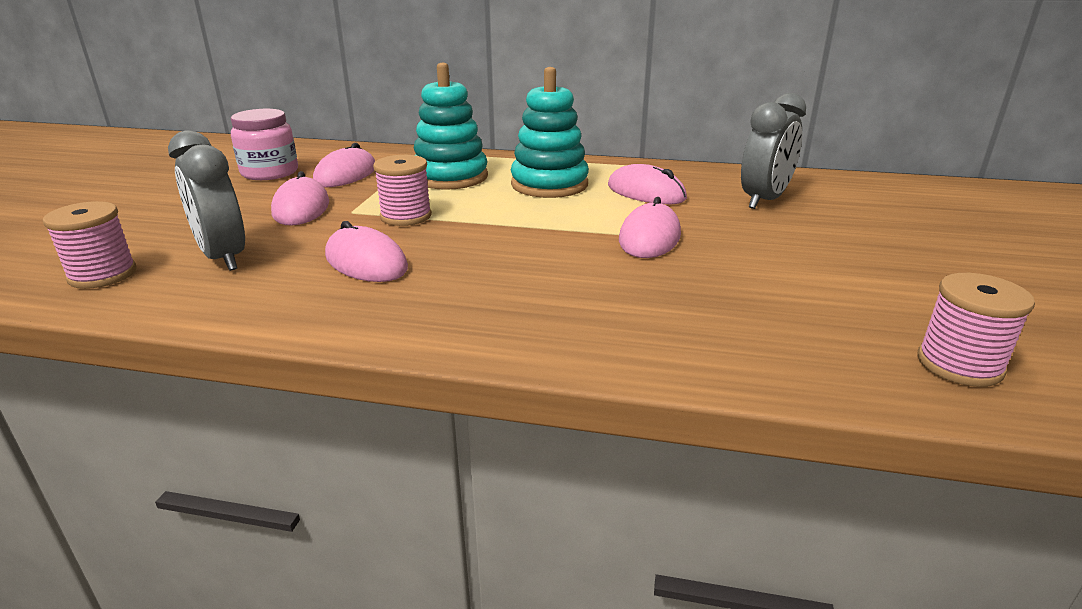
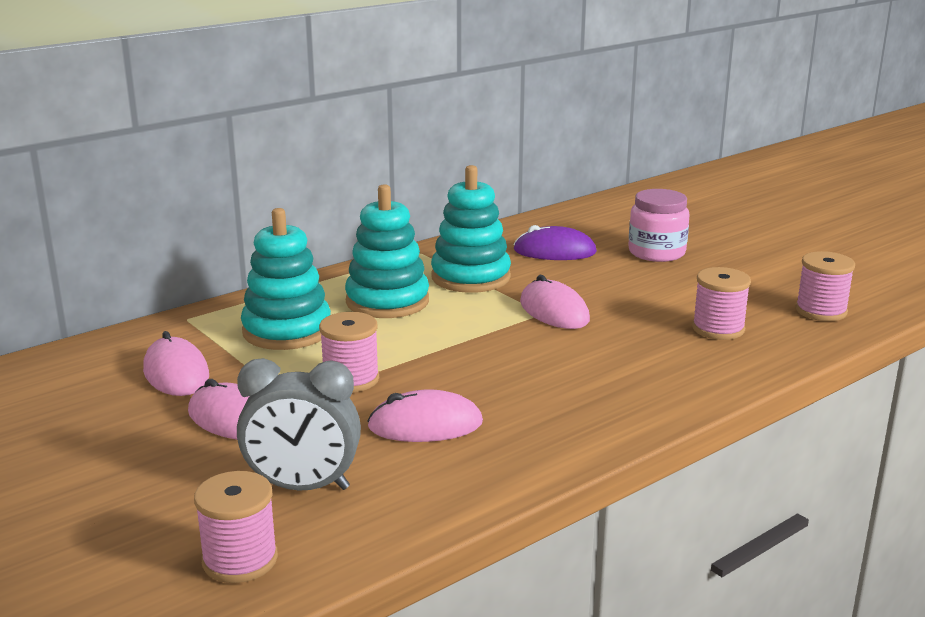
camera: 50 degrees left, 5 degrees down
(270, 172) = (81, 409): pink jar -> pink jar (656, 252)
(646, 192) = (470, 277): pink mouse -> turquoise stacking toy
(764, 200) = (554, 251): grey clock -> purple mouse
(772, 318) = (718, 329): none -> pink spool

